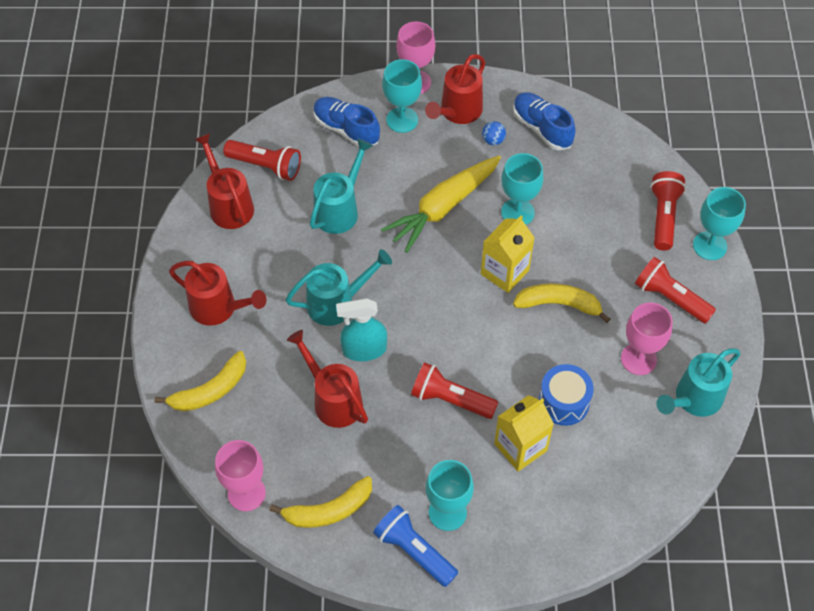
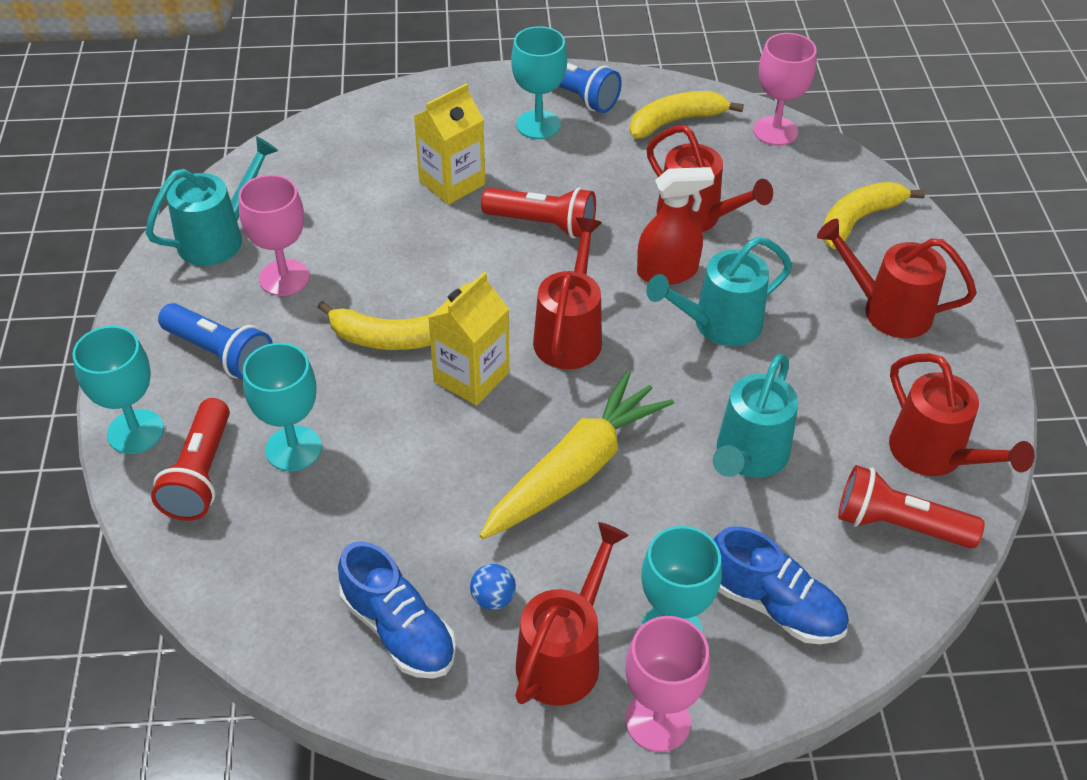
camera: 175 degrees right, 10 degrees down
(364, 349) = (667, 272): turquoise spray bottle -> red spray bottle
(438, 301) = (570, 334): none -> red watering can
(517, 212) = (449, 468): turquoise goblet -> turquoise goblet (293, 448)
(563, 402) = (393, 228): blue drum -> none
(670, 298) = (220, 354): red flashlight -> blue flashlight

